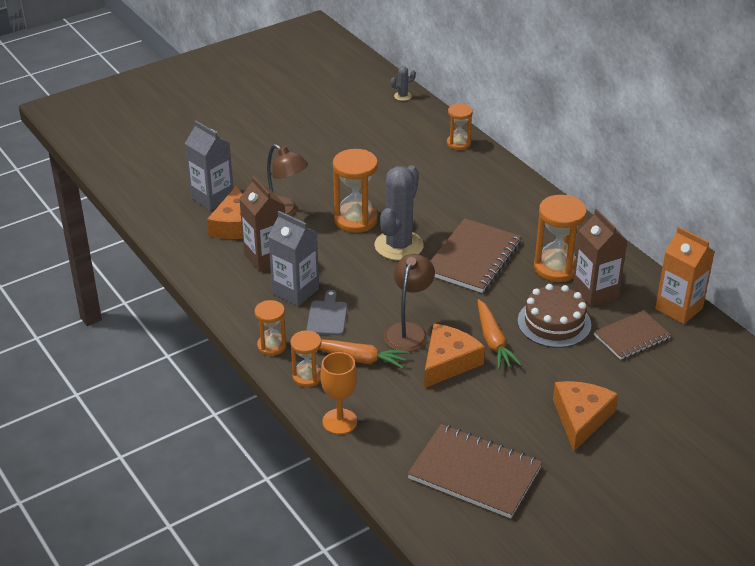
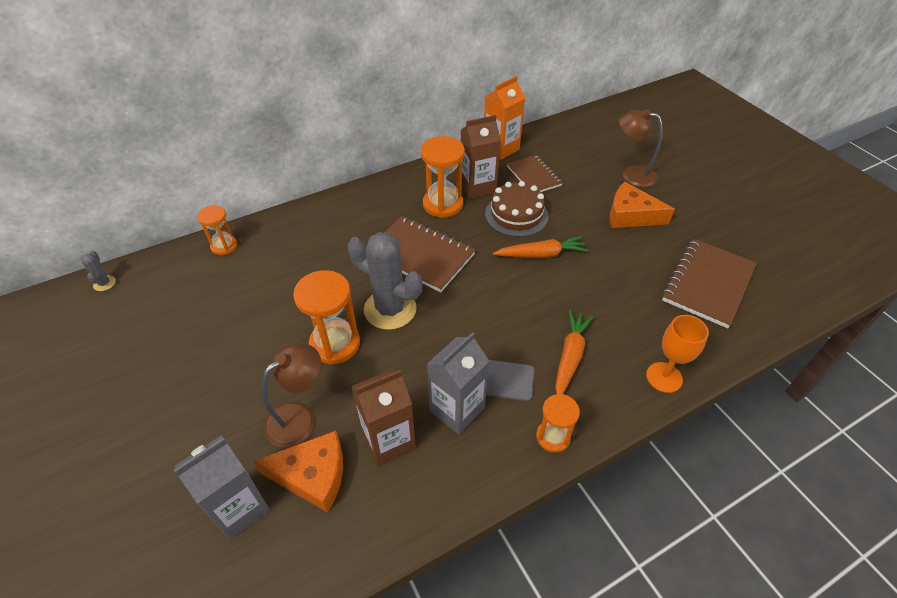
camera: 85 degrees left, 10 degrees up
(307, 377) = (601, 403): orange hourglass -> none
(408, 331) = (527, 312): brown lamp -> brown lamp (632, 174)
(448, 362) = (570, 287): orange cheese -> none

